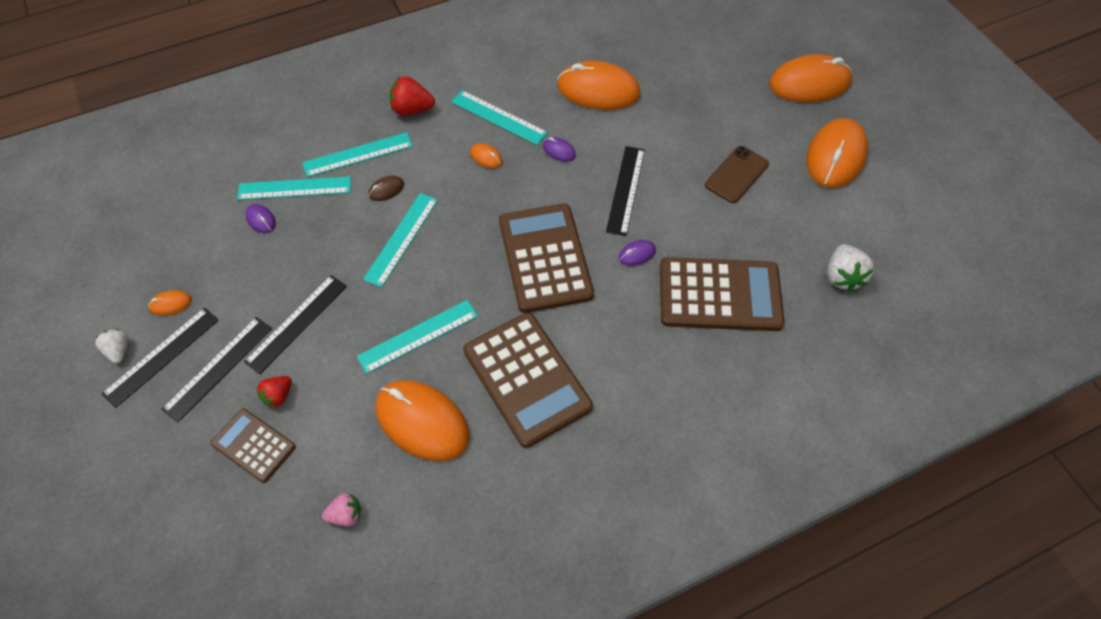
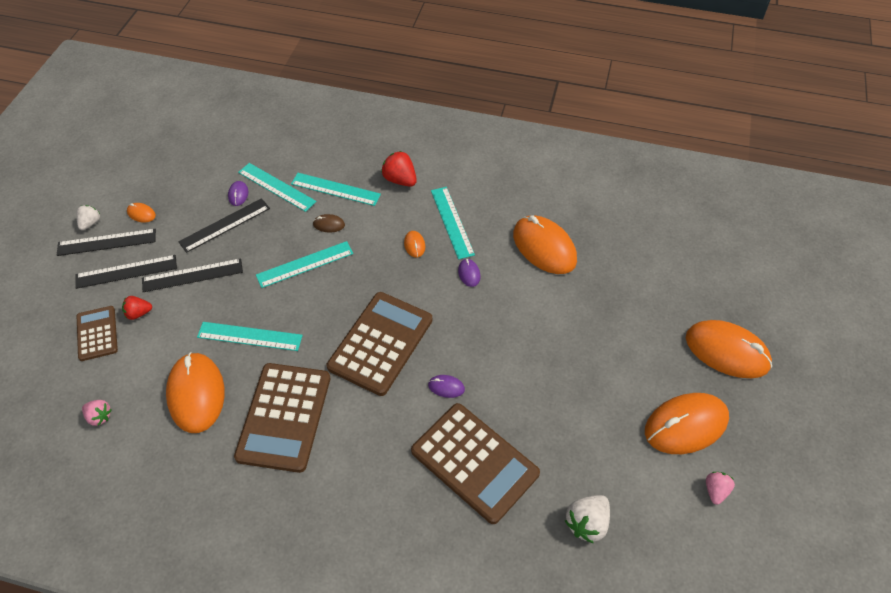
camera: 40 degrees right, 5 degrees down
(625, 190) = (487, 334): black ruler -> black ruler (225, 225)
(736, 174) = (585, 382): brown phone -> none
(899, 188) = (715, 491): none -> pink strawberry

